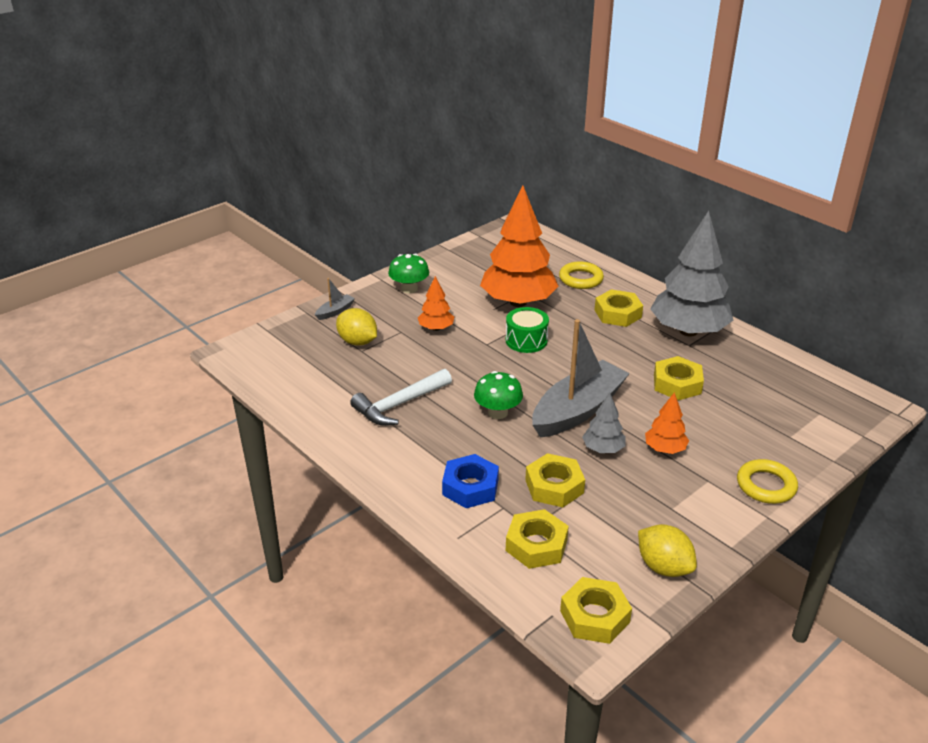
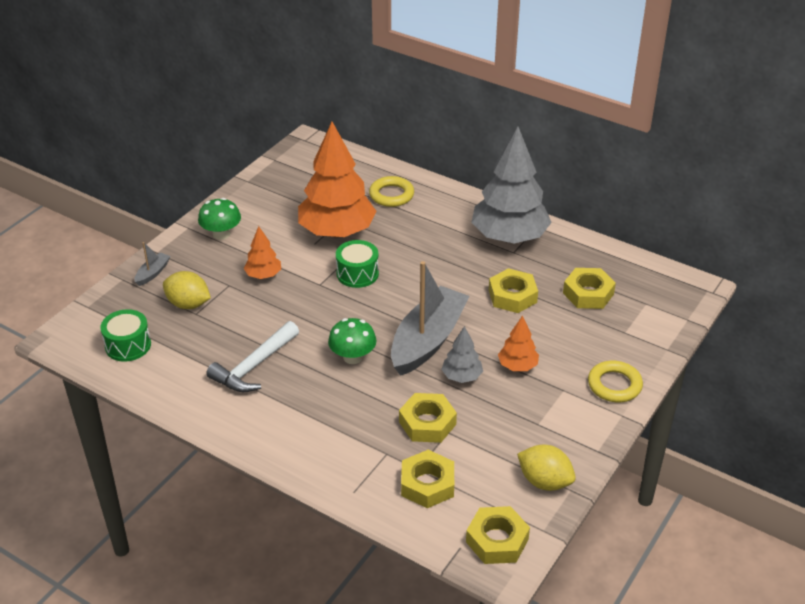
camera: 15 degrees left, 5 degrees up
(290, 367) = (128, 345): none -> green drum
(470, 487) = (350, 439): blue nut -> none
(618, 314) = (438, 229): yellow nut -> yellow nut (588, 293)

